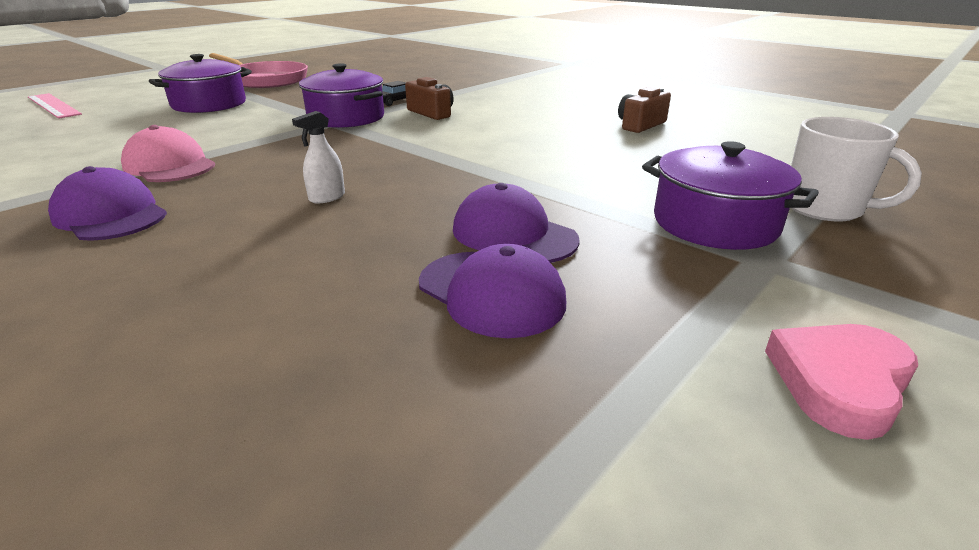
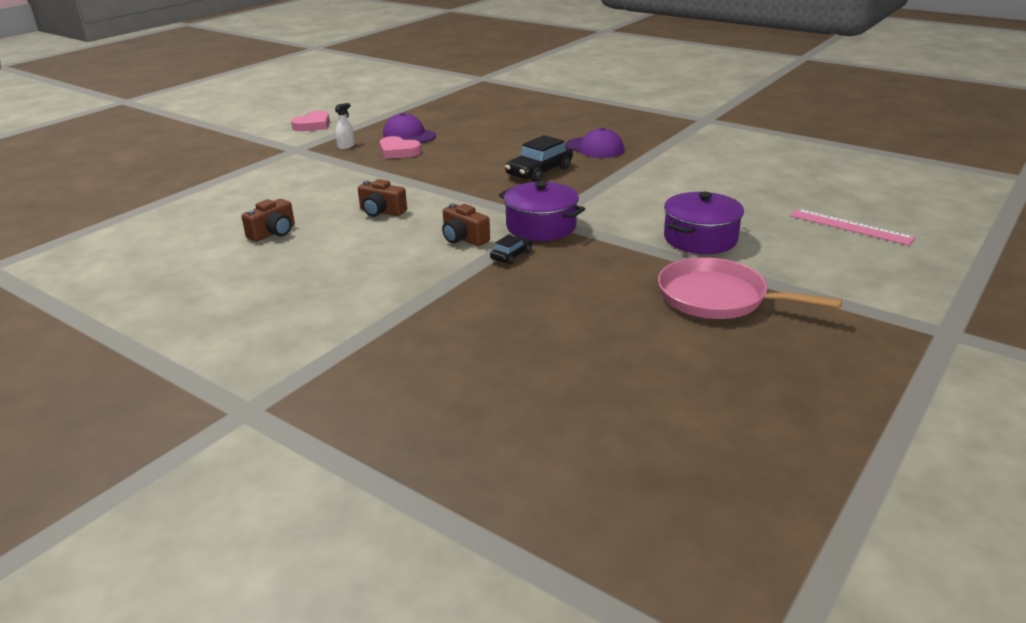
camera: 175 degrees right, 0 degrees up
(170, 165) = (614, 173): pink cap -> none
(275, 175) = (539, 172): none -> black car
(327, 197) = (496, 161): white spray bottle -> white spray bottle (346, 146)
(513, 234) = (398, 152): purple cap -> pink heart
(523, 137) = (381, 212): none -> brown camera
(715, 223) = (300, 161): purple pot -> none
(824, 208) = (234, 171): white mug -> none

